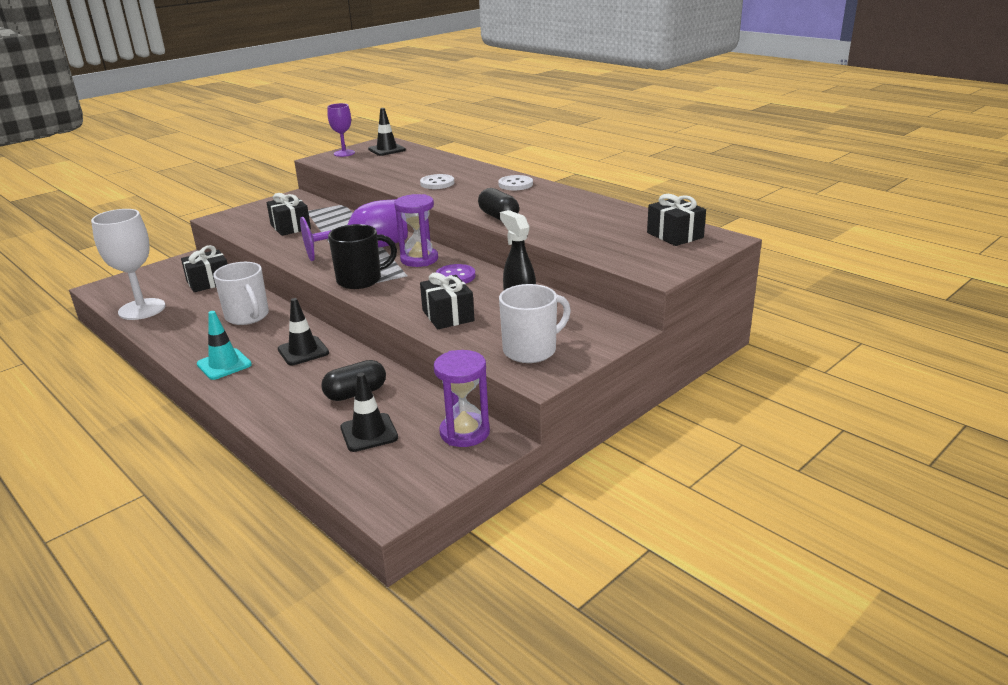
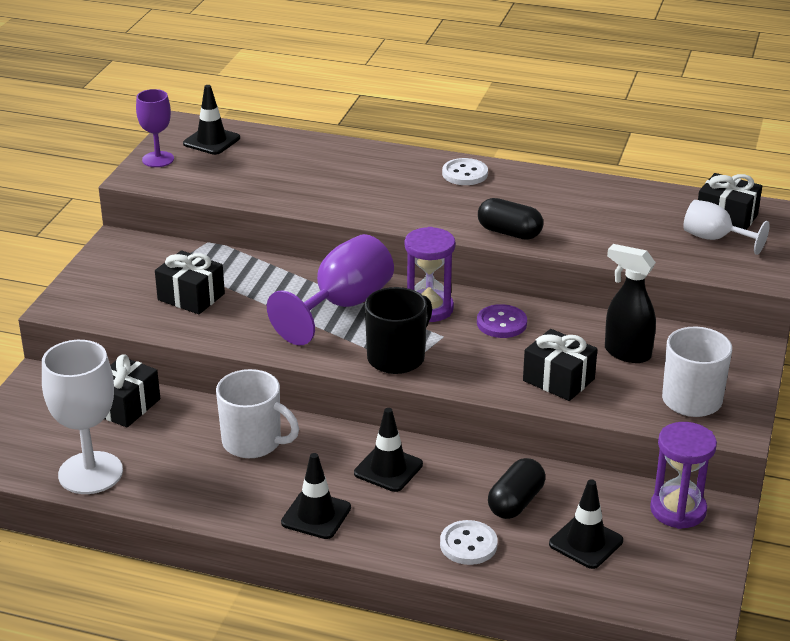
camera: 30 degrees left, 5 degrees up
(224, 364) = (316, 515): turquoise traffic cone -> black traffic cone
(437, 183) = (364, 191): white button -> white button (468, 544)
(647, 245) = (714, 239): none -> white goblet

